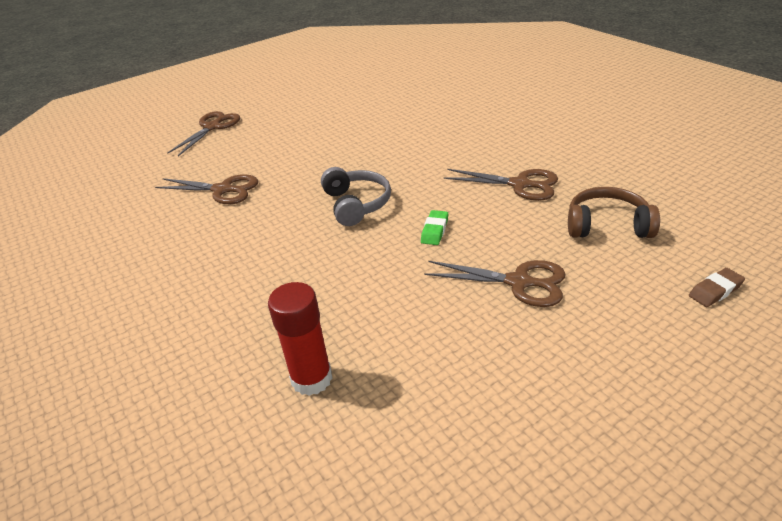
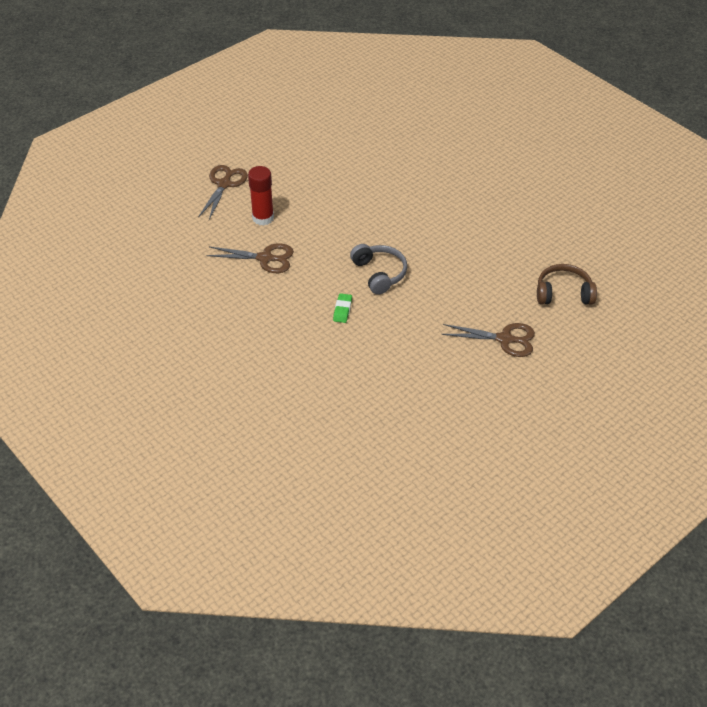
camera: 10 degrees left, 10 degrees up
(311, 379) = (384, 407): red glue stick -> red glue stick (263, 218)
(434, 231) = (443, 298): green eraser -> green eraser (342, 310)
(519, 184) = (501, 255): brown scissors -> none
(715, 291) = (625, 343): brown eraser -> none

